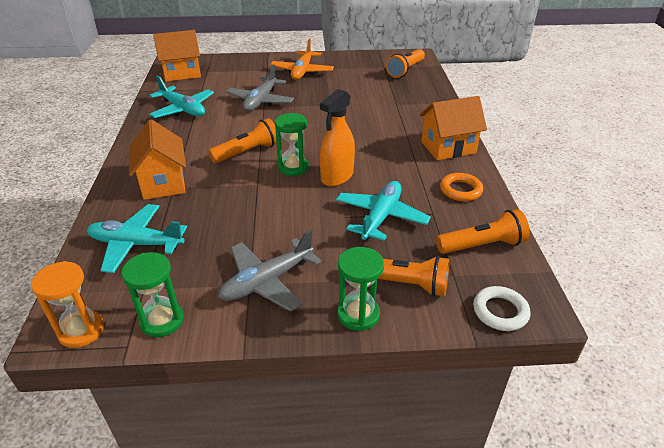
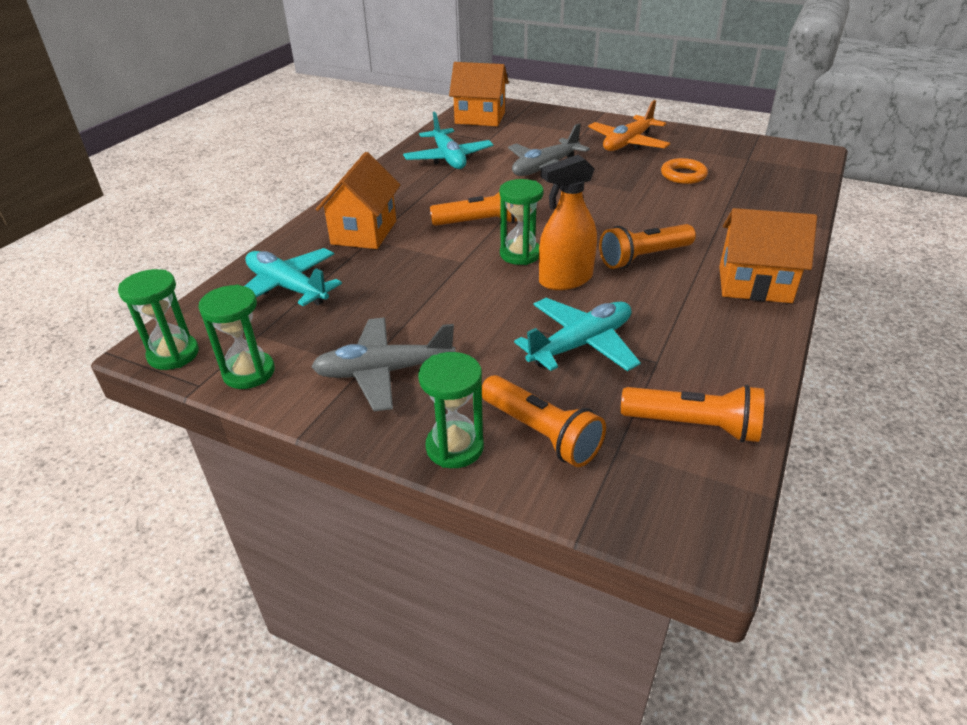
camera: 30 degrees right, 0 degrees up
(81, 330) = (173, 354): orange hourglass -> green hourglass
(405, 70) = (777, 169): orange flashlight -> orange flashlight (643, 257)
(460, 190) = (724, 345): orange ring -> orange ring (683, 175)
(500, 311) = (644, 518): white ring -> none

